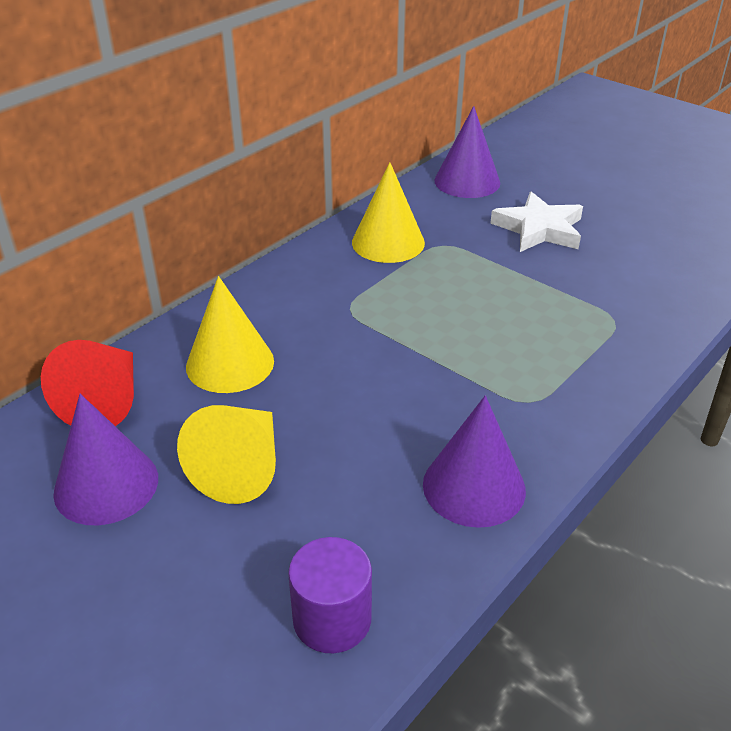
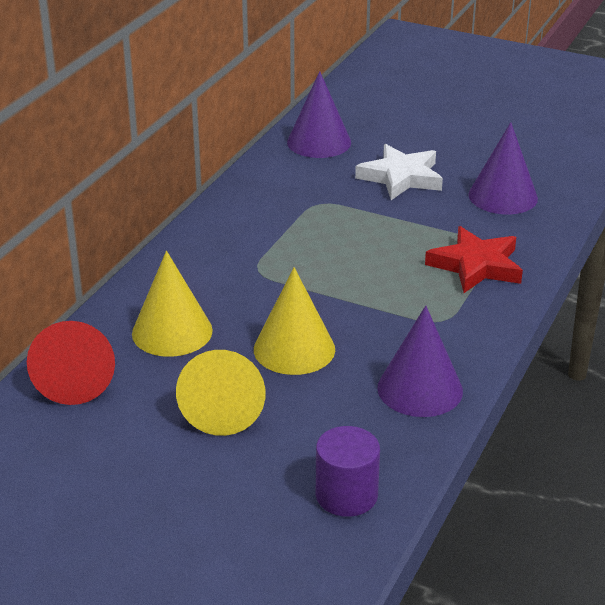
camera: 15 degrees left, 5 degrees down
(106, 485) = (114, 440): purple cone -> purple cone (503, 196)
(388, 242) = (268, 208): yellow cone -> yellow cone (294, 349)
(590, 341) = (476, 265): none -> red star

